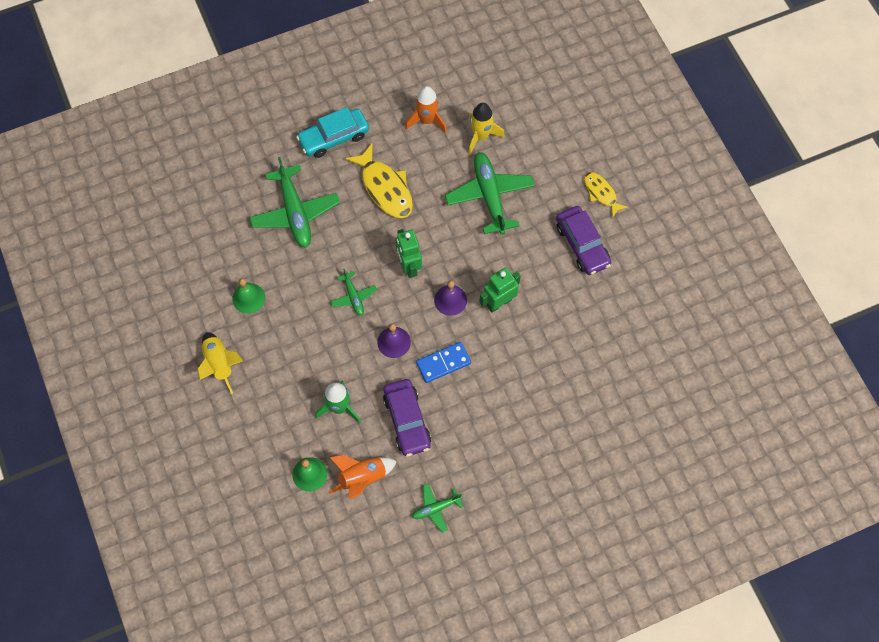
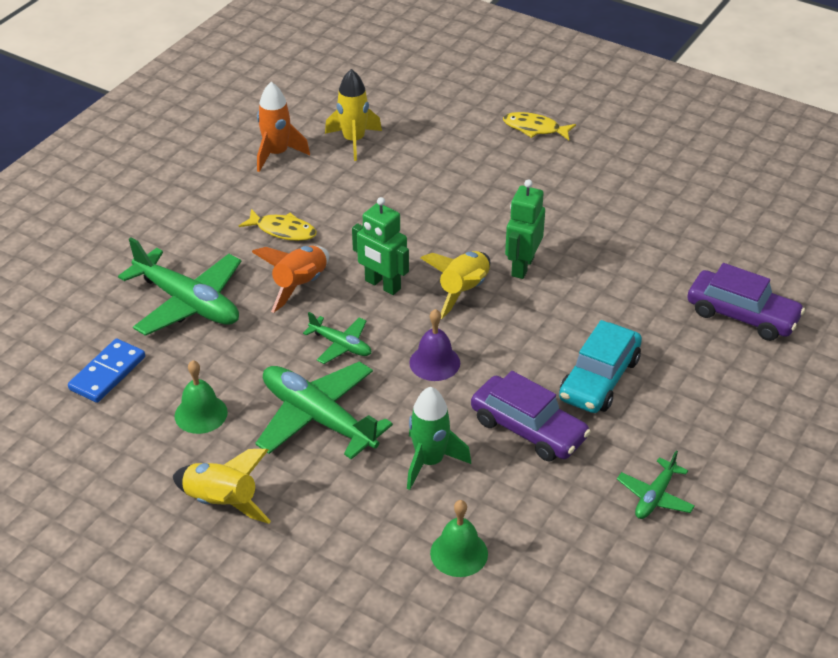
camera: 35 degrees left, 25 degrees down
(334, 137) = (175, 215): turquoise car -> turquoise car (599, 379)
(362, 478) = (532, 518): orange rocket -> orange rocket (300, 285)
(385, 188) = (283, 230): yellow fish -> yellow fish, size x0.60
(443, 363) = (515, 352): blue domino -> blue domino (107, 373)
(450, 300) = (463, 291): purple bell -> yellow rocket
(489, 196) = (415, 183): green plane -> green plane (318, 418)
(582, 245) = (560, 177): purple car -> purple car (742, 315)

